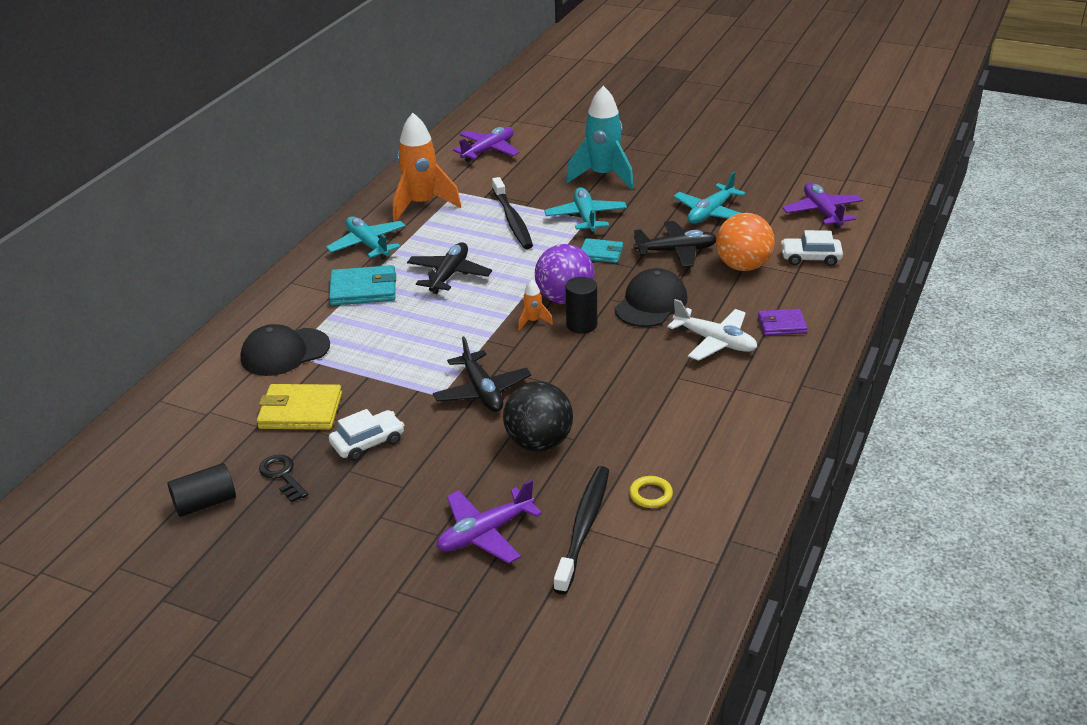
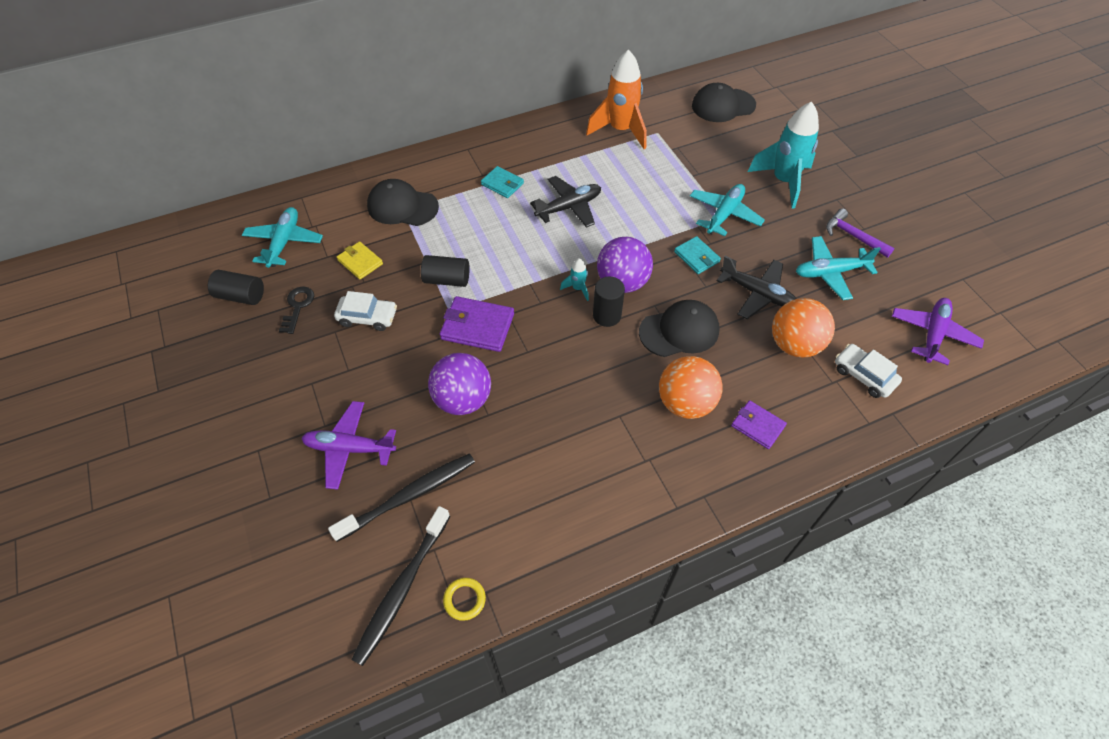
camera: 40 degrees right, 20 degrees up
(300, 411) = (360, 262): yellow wallet -> yellow wallet, size x0.63
(363, 289) = (502, 184): turquoise wallet -> turquoise wallet, size x0.63
(368, 245) = (547, 145): turquoise plane -> turquoise plane (284, 242)
(407, 377) = (447, 280): none -> black cylinder
(482, 391) = (477, 326): black plane -> purple wallet
(488, 151) = (723, 105): purple plane -> black cap
(512, 220) = (667, 183): black toothbrush -> black toothbrush (402, 589)
(533, 321) = (577, 288): orange rocket -> turquoise rocket
(539, 442) = (463, 399): black ball -> purple ball
(650, 495) = (480, 506): yellow ring -> yellow ring (464, 600)
(697, 184) = (853, 236): none -> purple hammer
(715, 341) = (685, 403): white plane -> orange ball

